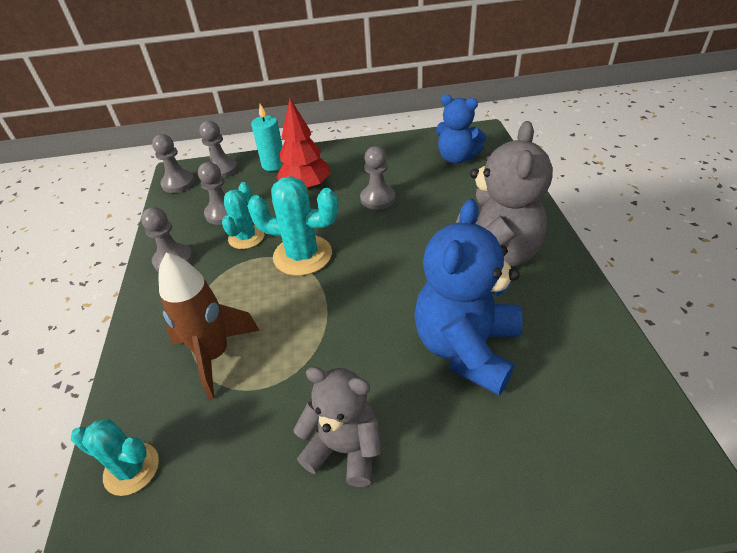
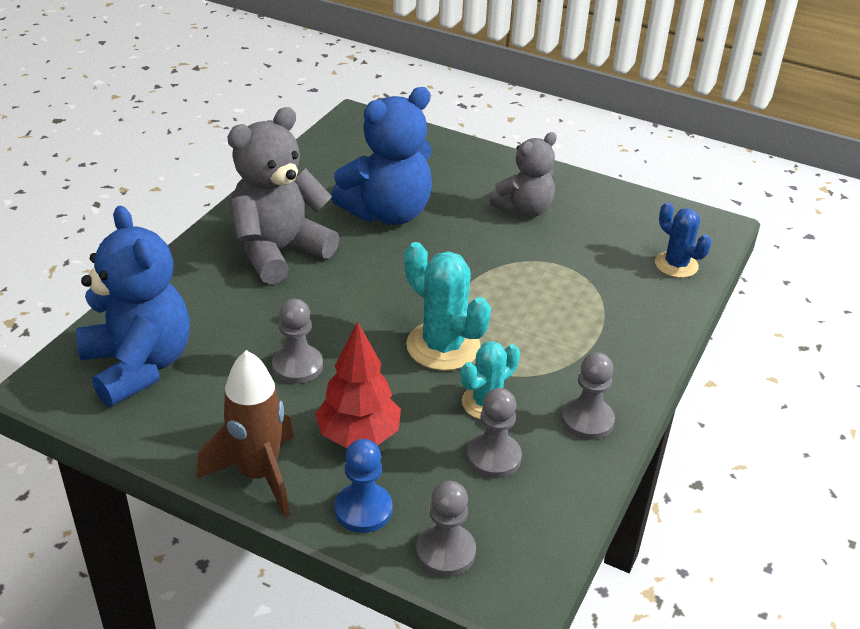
camera: 150 degrees left, 5 degrees down
(131, 469) = (676, 265): turquoise cactus -> blue cactus
(178, 183) = (528, 563): grey pawn -> none
(215, 355) = (585, 302): brown rocket -> brown rocket (258, 475)
(273, 164) = (363, 509): turquoise candle -> blue pawn
(344, 448) = (524, 209): grey teddy bear -> grey teddy bear turned 90 degrees counterclockwise
(457, 158) = (139, 365): blue teddy bear -> blue teddy bear, size x1.57

